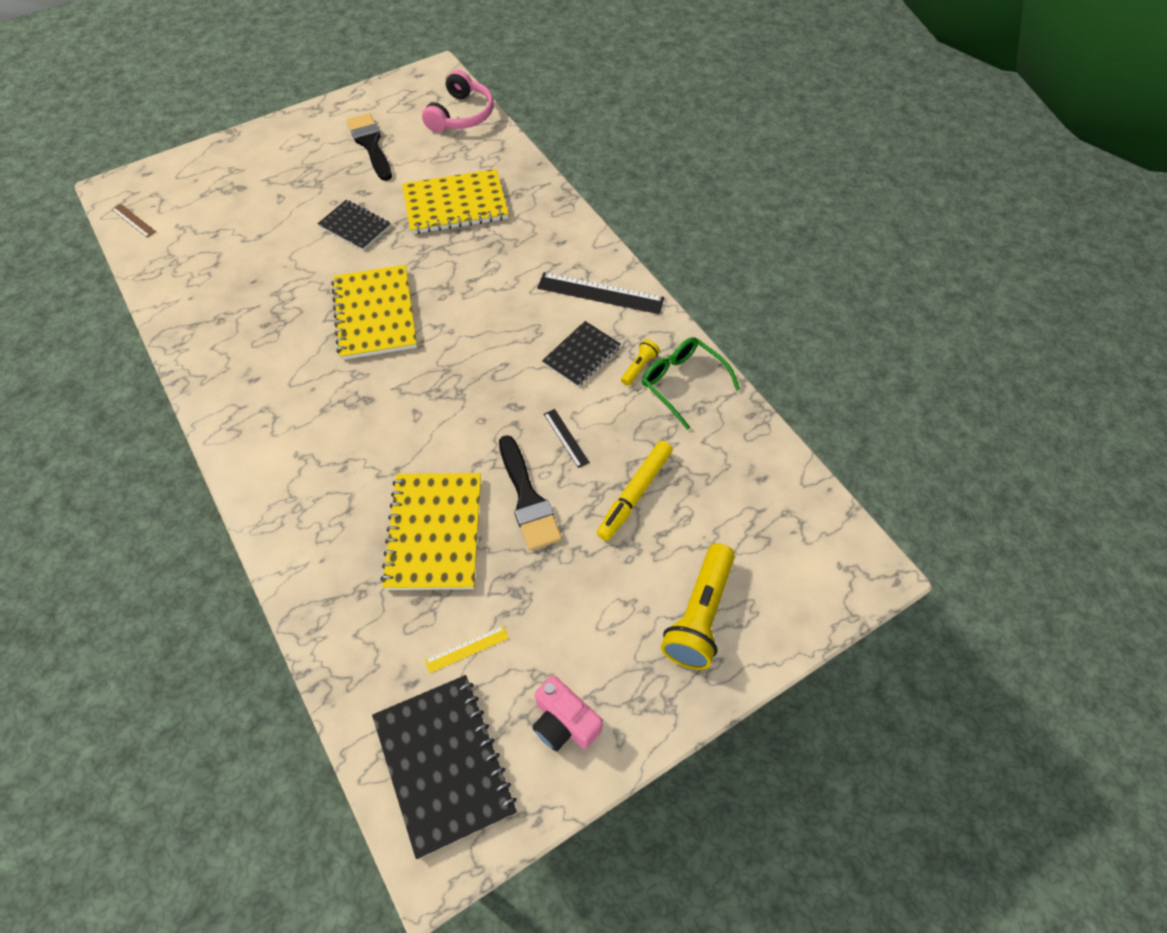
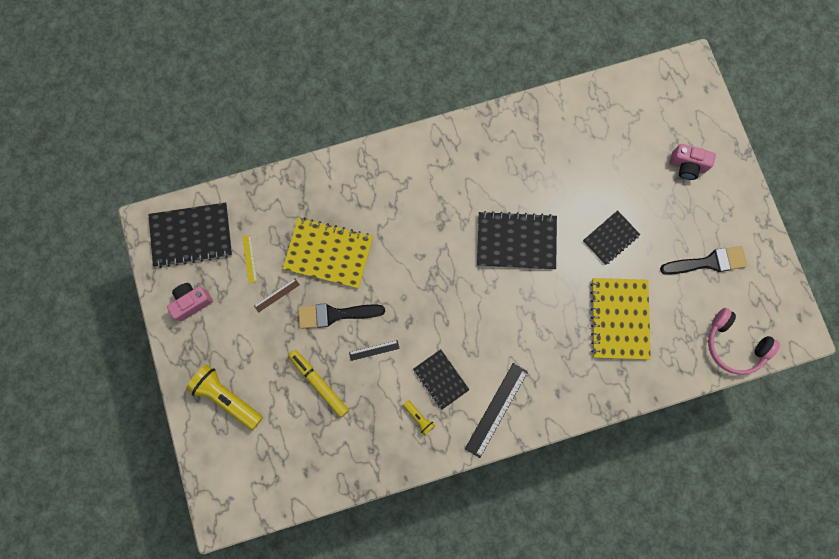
camera: 105 degrees right, 20 degrees up
(133, 220) = (653, 80): brown ruler -> brown ruler (276, 295)
(251, 176) = (687, 166): none -> pink camera
(375, 314) = (516, 241): yellow notebook -> black notebook
(682, 383) = (397, 445): green glasses -> none

